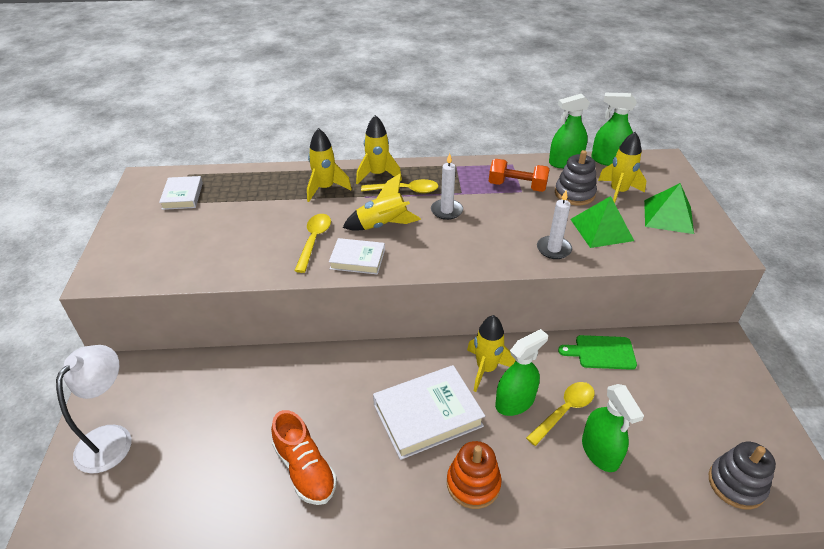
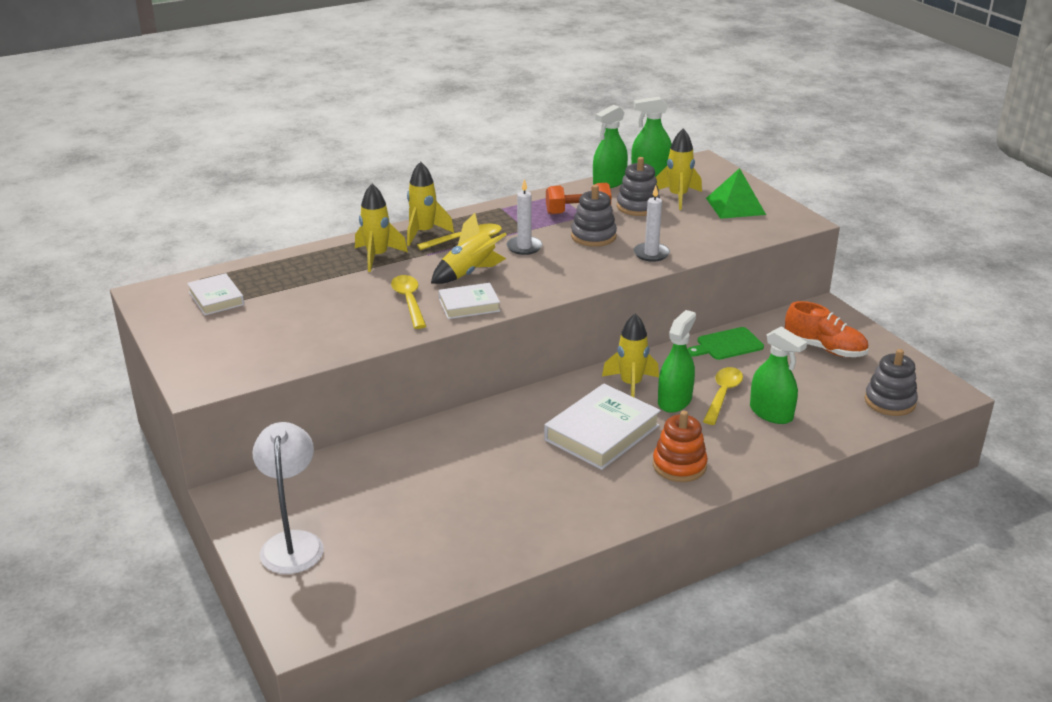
camera: 25 degrees left, 10 degrees down
(305, 469) = (517, 503): orange shoe -> orange shoe (824, 349)
(514, 215) = (593, 236): none -> grey stacking toy
(601, 229) = (683, 229): green pyramid -> none

